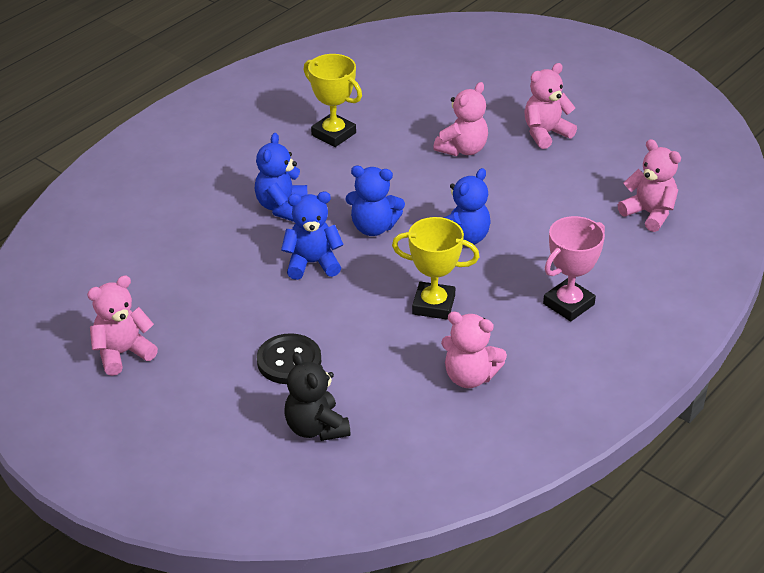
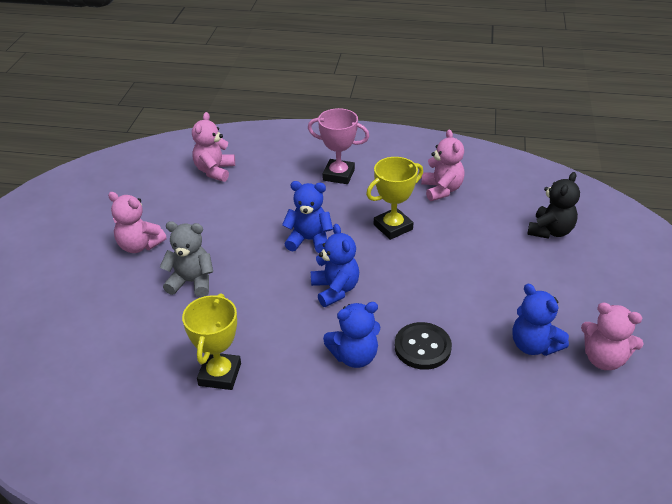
camera: 120 degrees left, 0 degrees up
(289, 361) = (512, 268): black button -> black button (422, 347)
(312, 263) = (406, 304): blue teddy bear -> blue teddy bear (534, 345)
(433, 305) = (393, 227): yellow trophy -> yellow trophy turned 75 degrees clockwise
(462, 149) = (191, 282): pink teddy bear -> grey teddy bear

